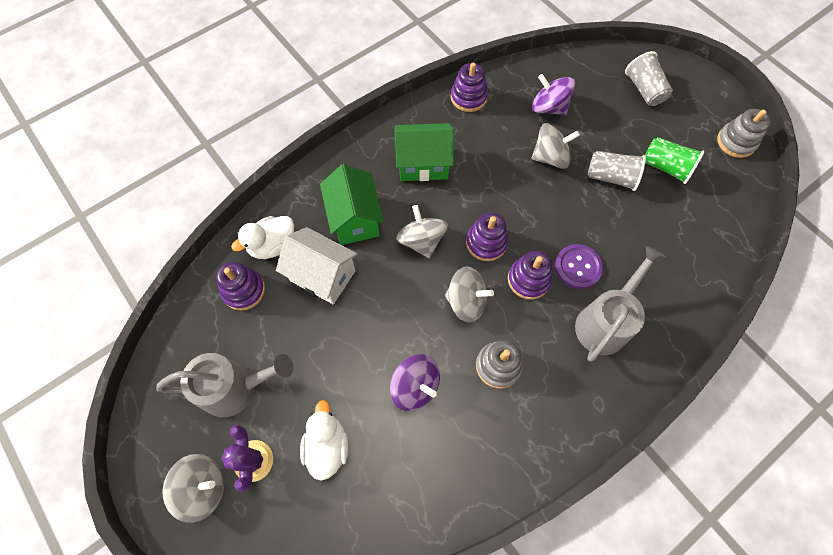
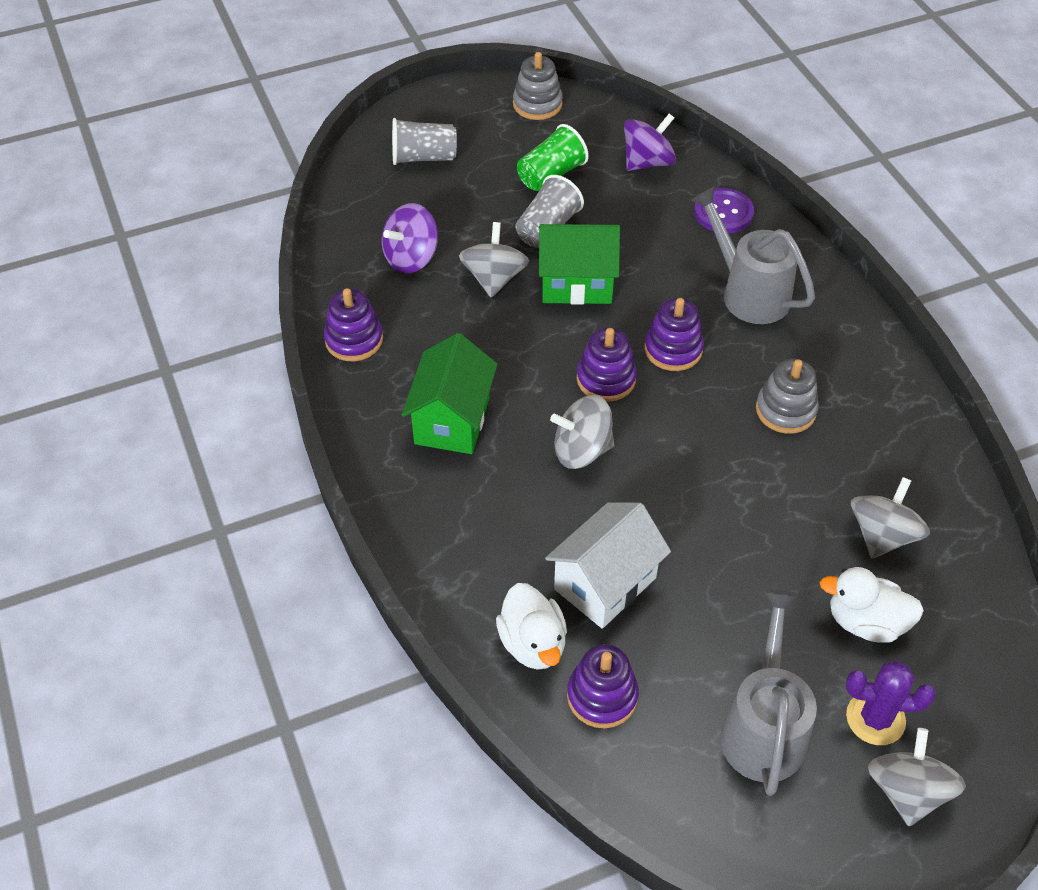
camera: 75 degrees left, 15 degrees down
(355, 219) = (520, 524): green house -> green house (576, 284)
(415, 387) = (798, 504): purple spinning top -> purple spinning top (647, 162)
(466, 301) = (688, 421): grey spinning top -> grey spinning top (882, 535)
(578, 267) = (668, 296): purple button -> purple button (723, 212)

